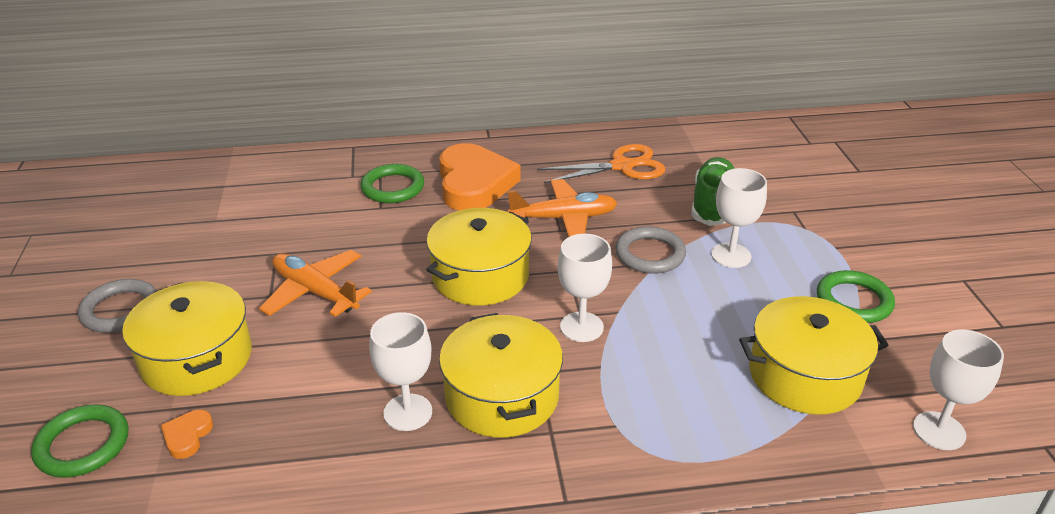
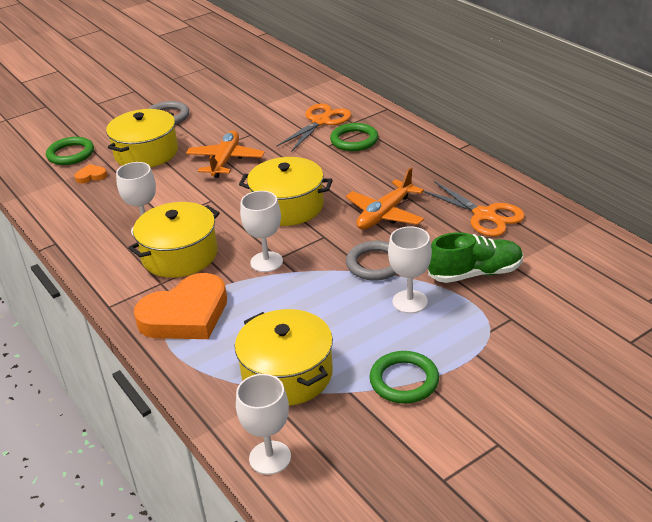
camera: 65 degrees right, 0 degrees up
(320, 195) = (320, 122): none -> orange scissors
(474, 183) = (391, 165): orange heart -> orange heart (186, 315)
(564, 218) = (385, 214): orange plane -> orange plane turned 75 degrees clockwise

